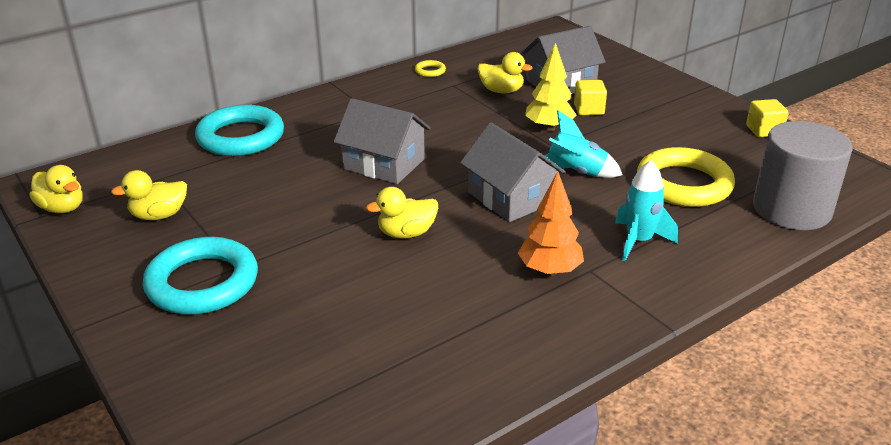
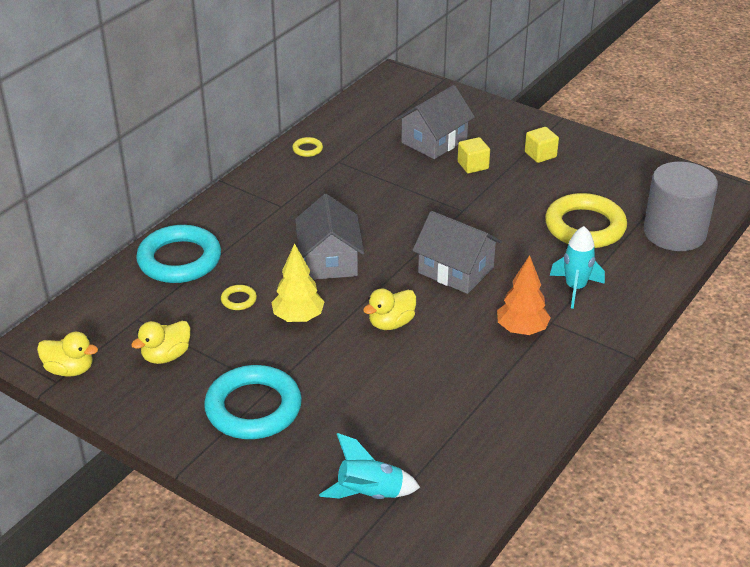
camera: 20 degrees left, 5 degrees up
(268, 181) = (238, 300): none -> yellow ring
(384, 164) = (329, 260): grey house -> grey house turned 75 degrees clockwise
(501, 91) = (386, 159): yellow duck -> none
(549, 128) = (449, 192): yellow tree -> yellow tree (298, 318)
(576, 172) = (495, 234): turquoise rocket -> turquoise rocket (369, 494)
(764, 130) = (624, 159): yellow cube -> yellow cube (540, 155)

